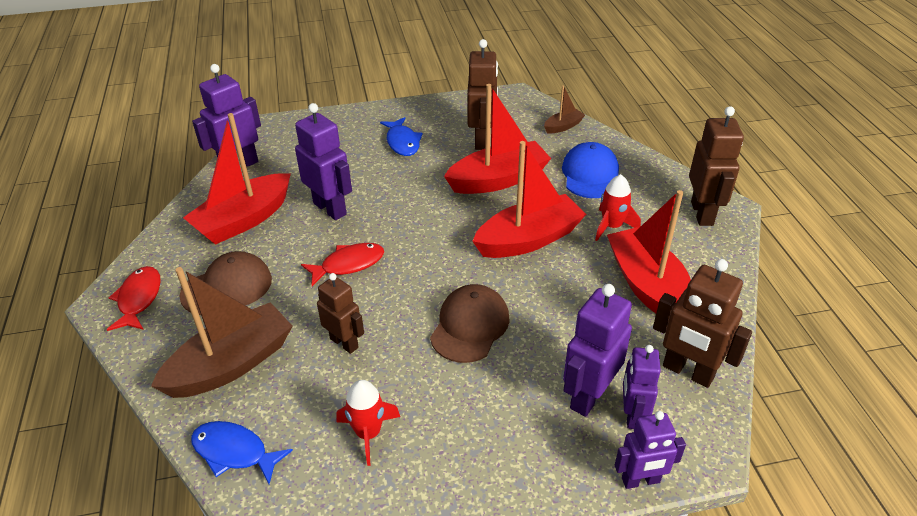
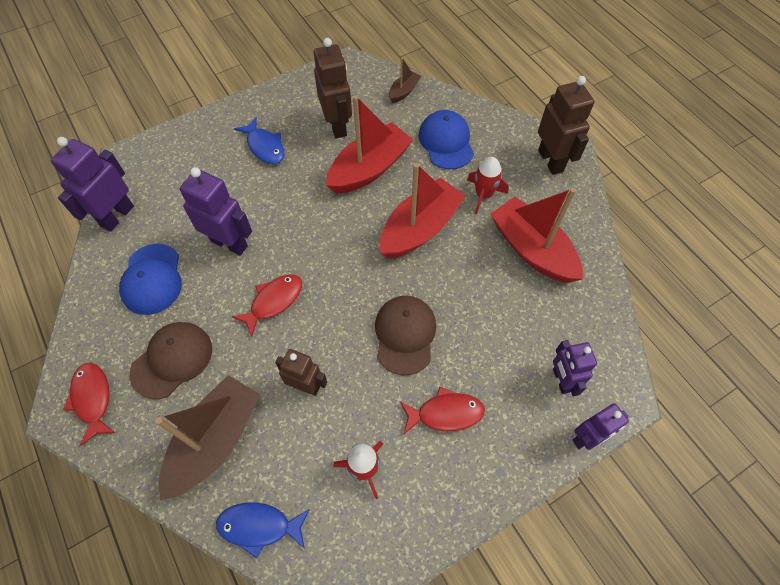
camera: 20 degrees left, 20 degrees up
(244, 220) = (152, 279): red boat -> blue cap
(482, 408) = (445, 413): none -> red fish
(588, 396) = (523, 373): purple robot -> none
(687, 372) = (589, 326): brown robot -> none

